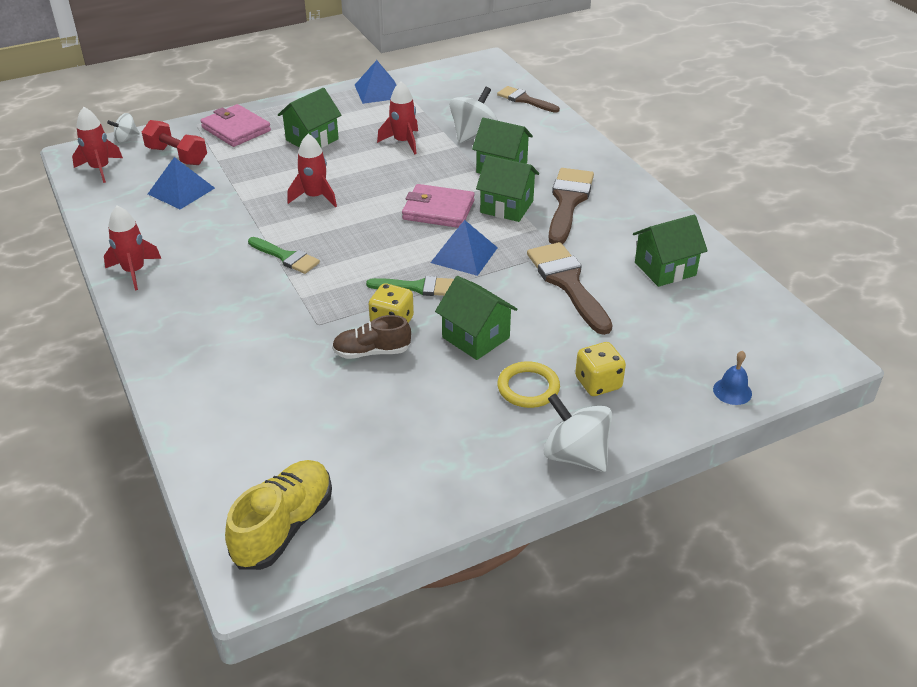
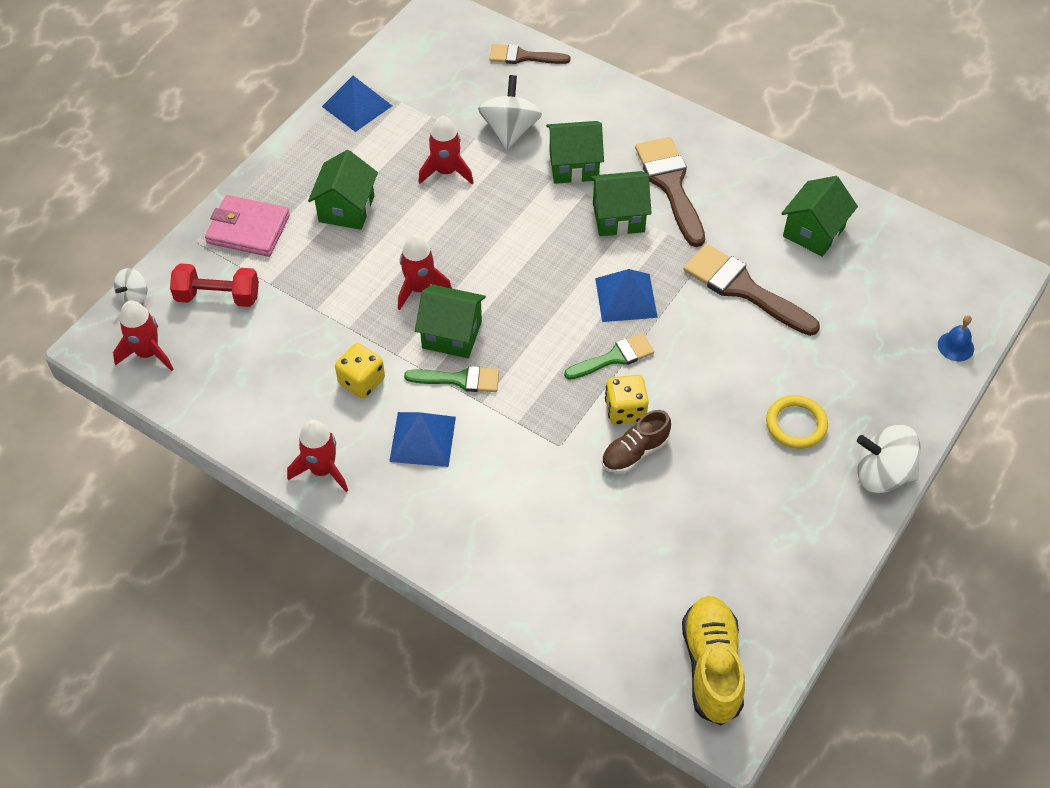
camera: 30 degrees left, 15 degrees up
(181, 191) = (270, 343): blue pyramid -> blue pyramid (423, 439)
(438, 210) = (557, 251): pink wallet -> none
(476, 337) = (711, 391): green house -> green house (452, 335)
(598, 383) = (848, 391): yellow dice -> yellow dice (361, 381)

